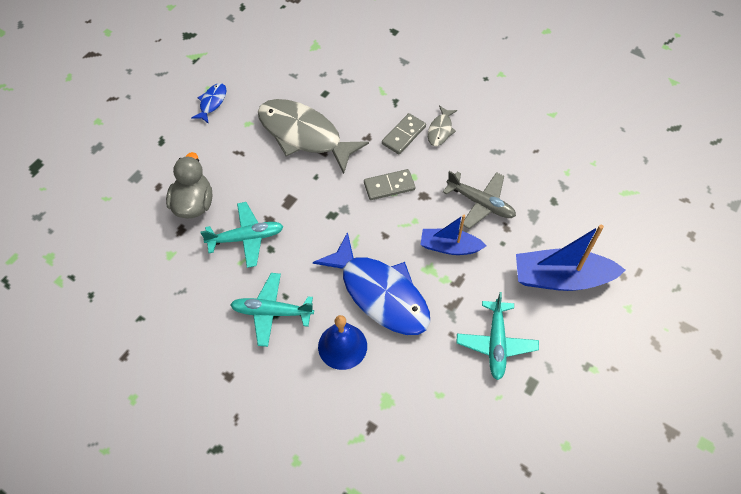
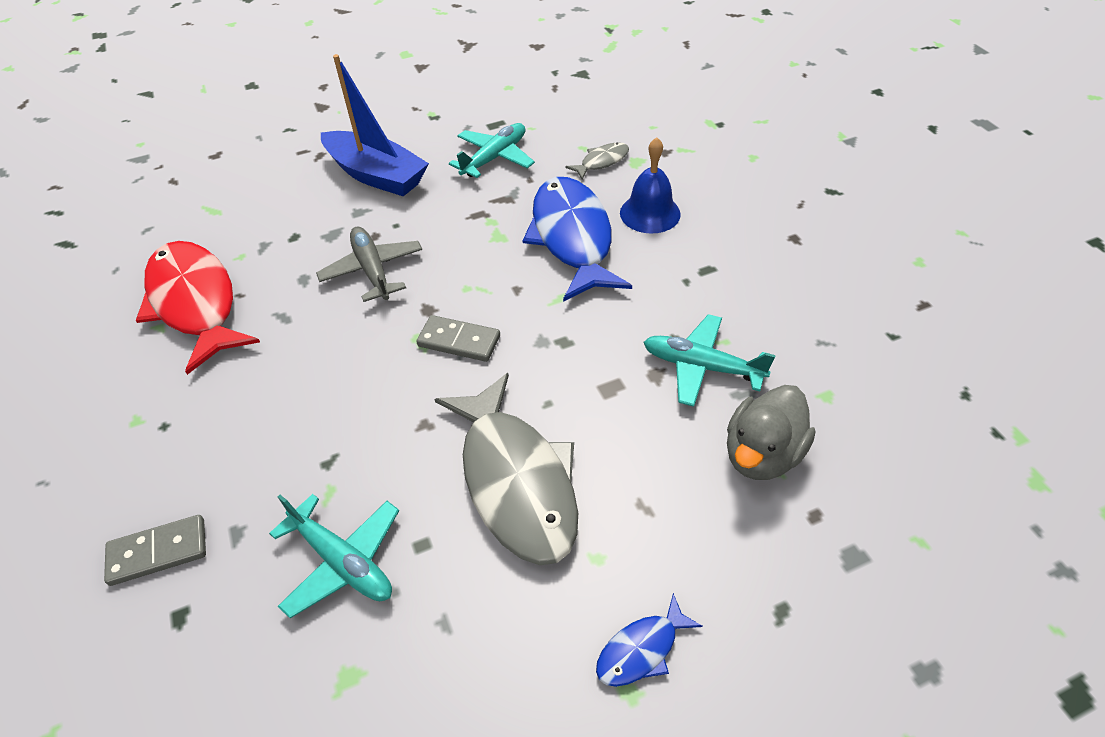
camera: 145 degrees left, 10 degrees down
(271, 312) = (712, 272): turquoise plane -> turquoise plane (343, 561)
(403, 135) = (372, 400): grey domino -> grey domino (158, 552)
(440, 130) = (317, 380): grey fish -> grey fish (602, 162)
(449, 247) = (455, 246): blue boat -> none
(552, 134) = (195, 303): none -> red fish

